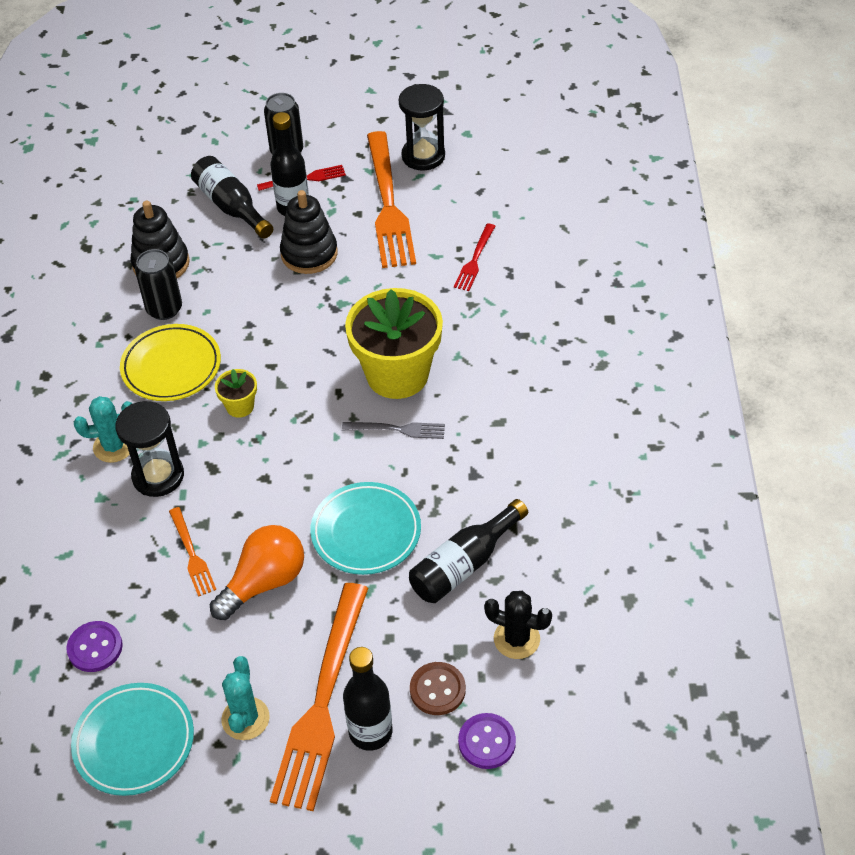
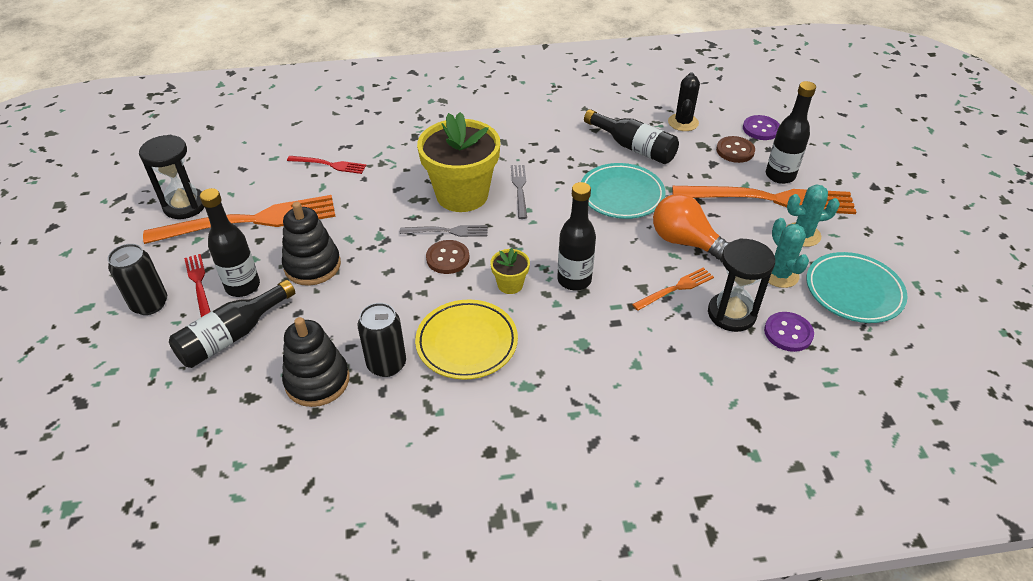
camera: 100 degrees left, 5 degrees down
(114, 446) = (574, 367): turquoise cactus -> turquoise cactus (779, 274)
(158, 476) = (601, 327): black hourglass -> black hourglass (731, 314)
(231, 462) = (574, 280): none -> black bottle
(293, 357) = (447, 258): none -> brown button
(336, 359) = (448, 231): none -> grey fork

